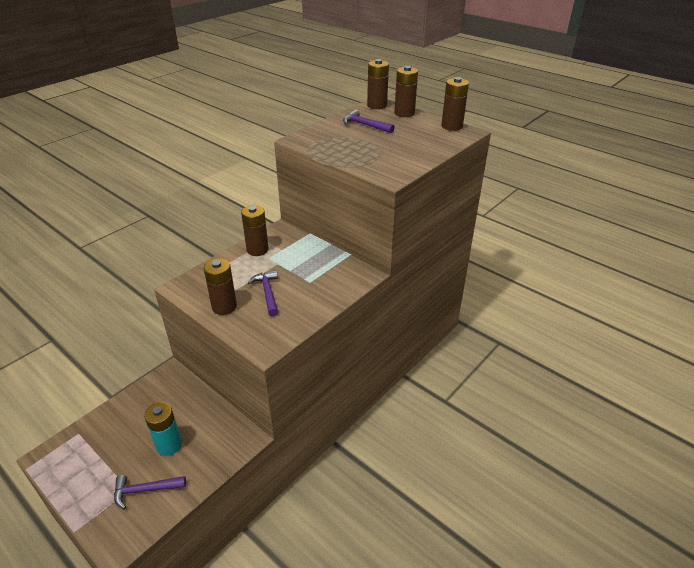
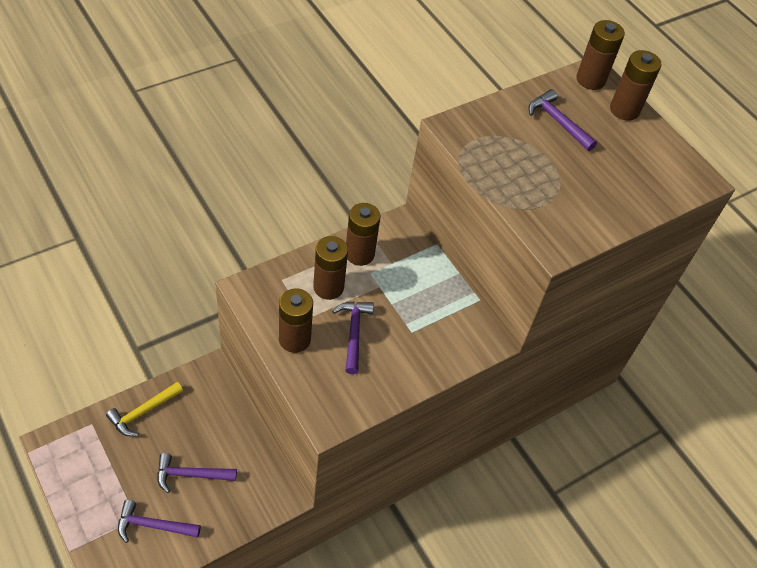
camera: 10 degrees right, 15 degrees up
(120, 414) = (143, 412): none -> yellow hammer
(169, 445) = (191, 475): turquoise battery -> purple hammer
(452, 126) = (682, 160): brown battery -> brown battery (328, 287)

